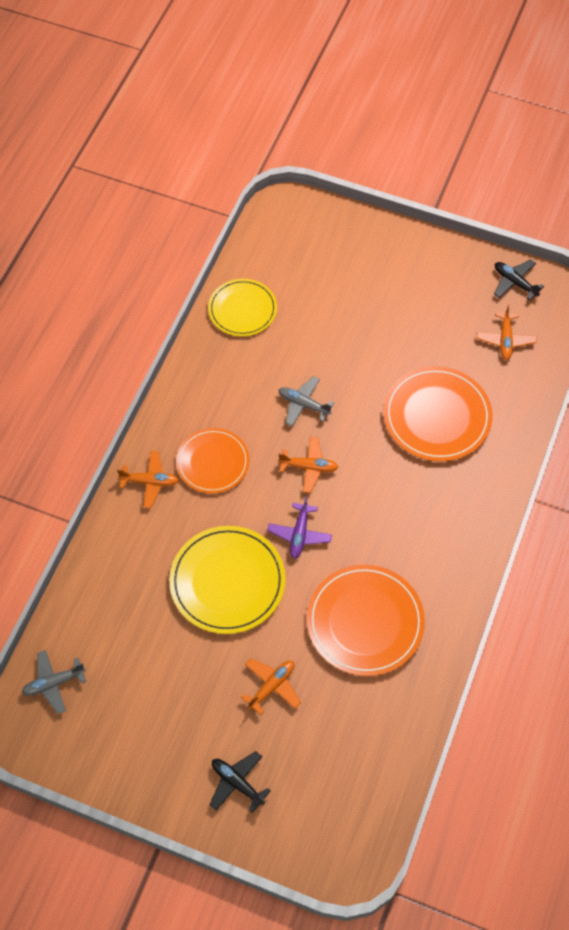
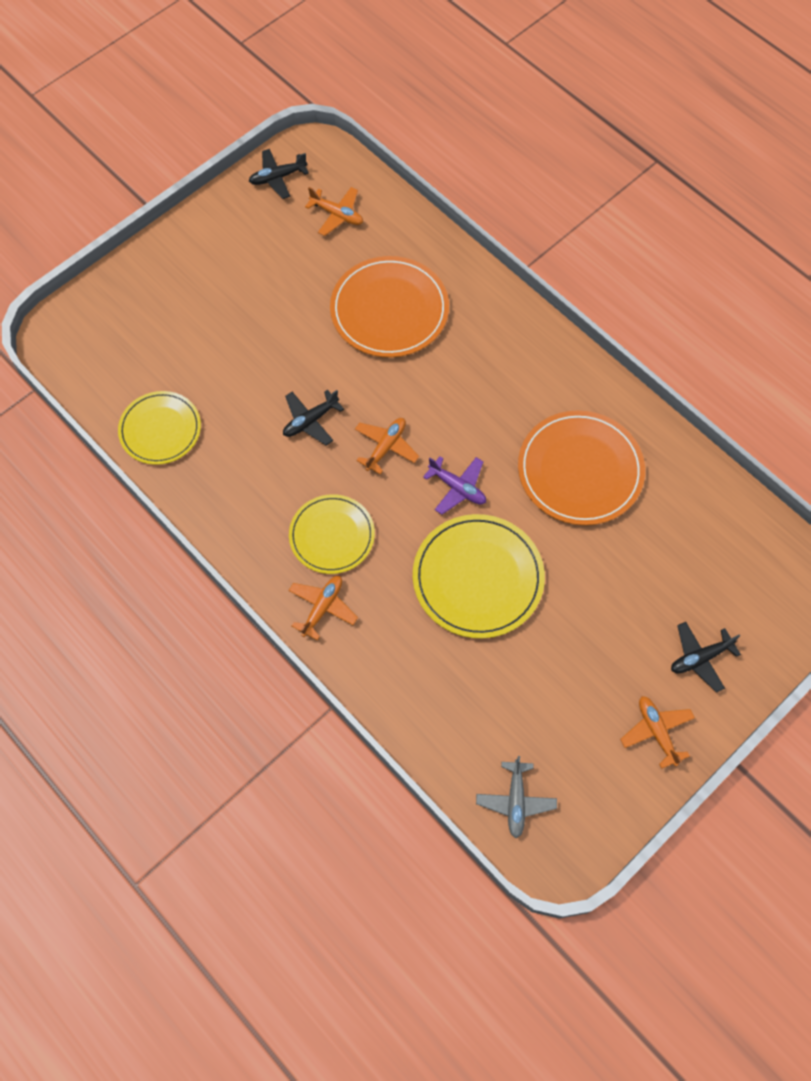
camera: 65 degrees left, 5 degrees up
(213, 462) = (332, 535): orange plate -> yellow plate
(272, 686) = (611, 583): orange plane -> orange plane (656, 731)
(303, 404) = (310, 421): grey plane -> black plane

